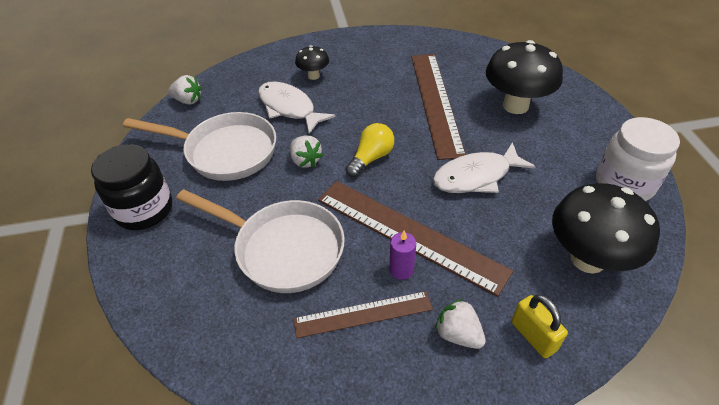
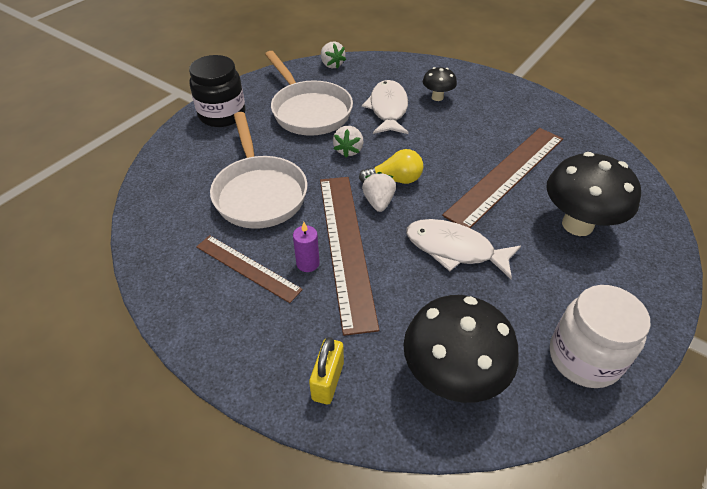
camera: 45 degrees right, 0 degrees up
(458, 334) = (283, 331): white strawberry -> white strawberry (378, 202)

